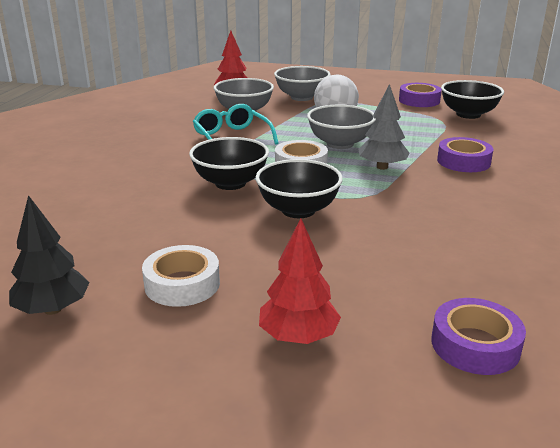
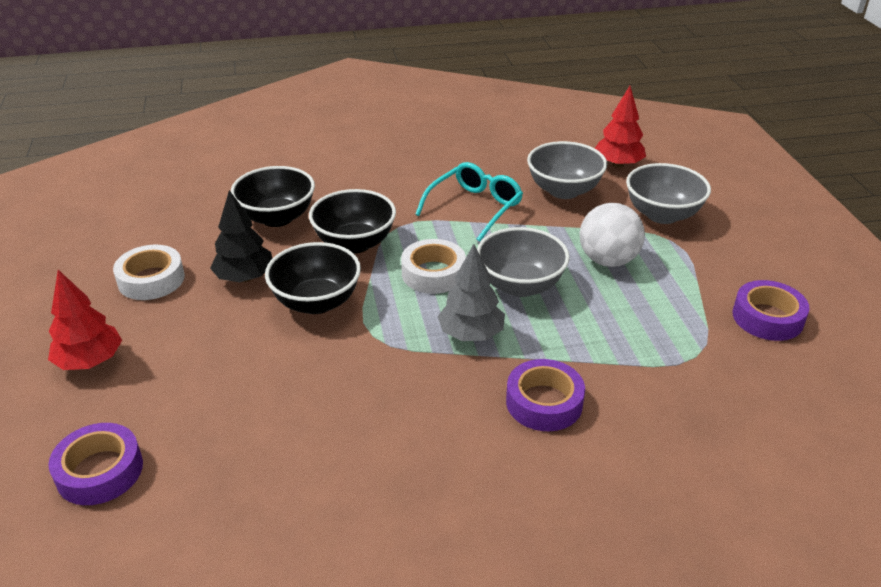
camera: 65 degrees right, 10 degrees up
(53, 309) = (100, 236): black tree -> black tree (245, 278)
(468, 114) = (754, 380): black bowl -> black bowl (277, 218)

